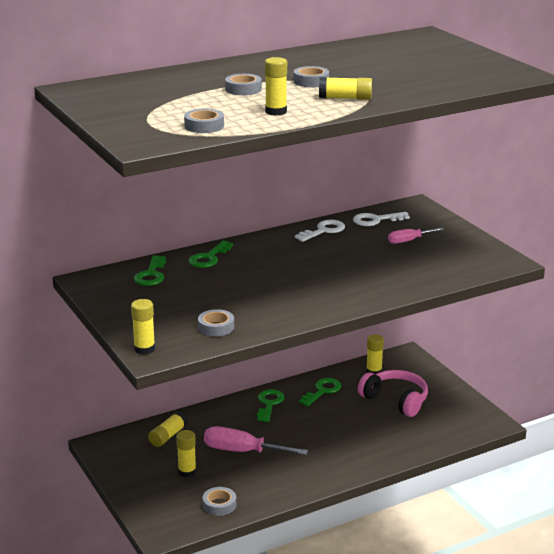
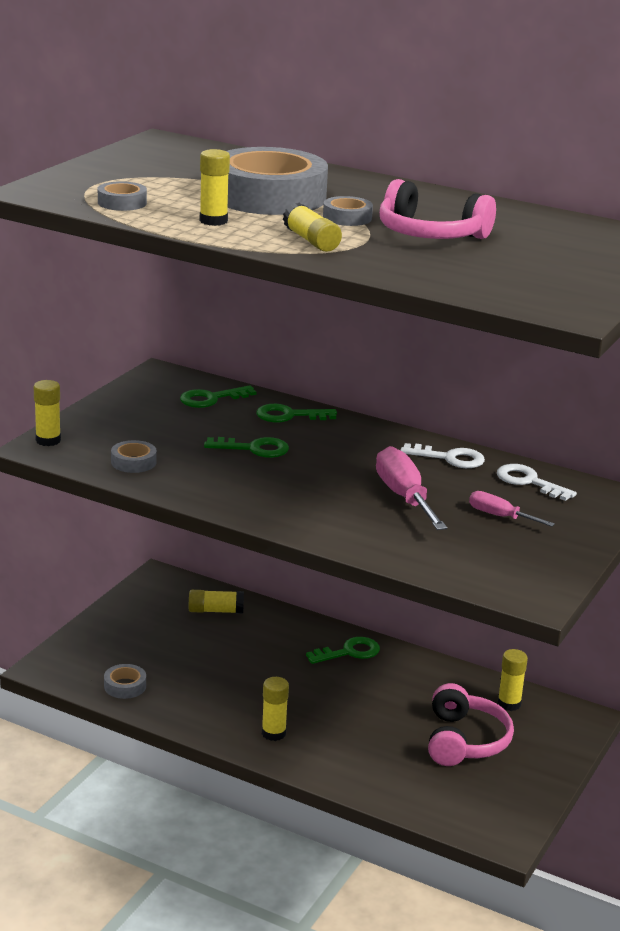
camera: 55 degrees right, 0 degrees up
(187, 472) = (164, 645): yellow glue stick -> yellow glue stick (273, 733)
(242, 451) = (237, 667): pink screwdriver -> pink screwdriver (404, 497)
(243, 89) = (268, 196): grey tape -> grey tape, size x2.41
(322, 391) = (419, 680): green key -> green key (254, 449)
(366, 72) = (430, 234): none -> pink headphones

